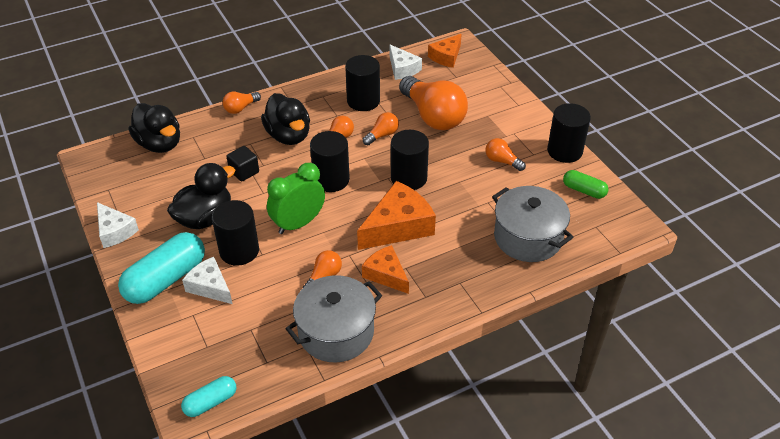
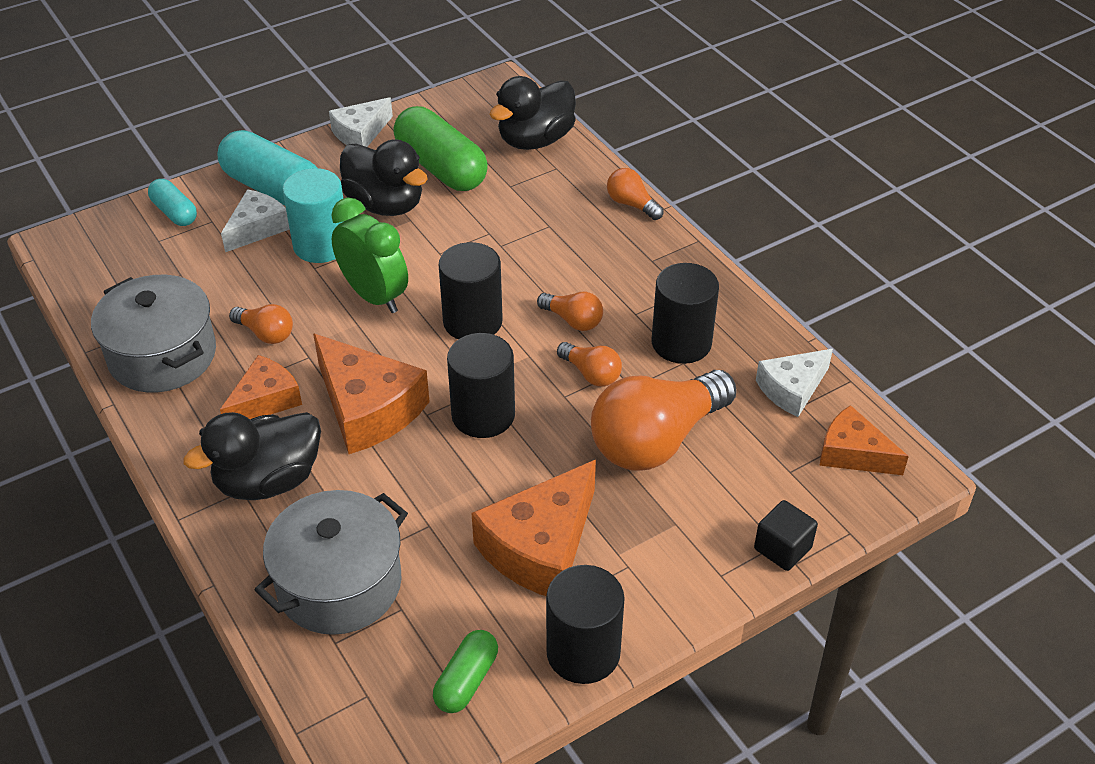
camera: 85 degrees right, 0 degrees up
(173, 189) = (441, 168): none -> green capsule
(210, 402) = (72, 256): turquoise capsule -> turquoise capsule (174, 212)
(239, 251) = (321, 245): black cylinder -> turquoise cylinder
(244, 172) = (483, 228): black cube -> black cube (782, 548)
(288, 136) = (573, 263): black duck -> black duck (268, 481)
(502, 161) = (540, 546): orange light bulb -> orange cheese

